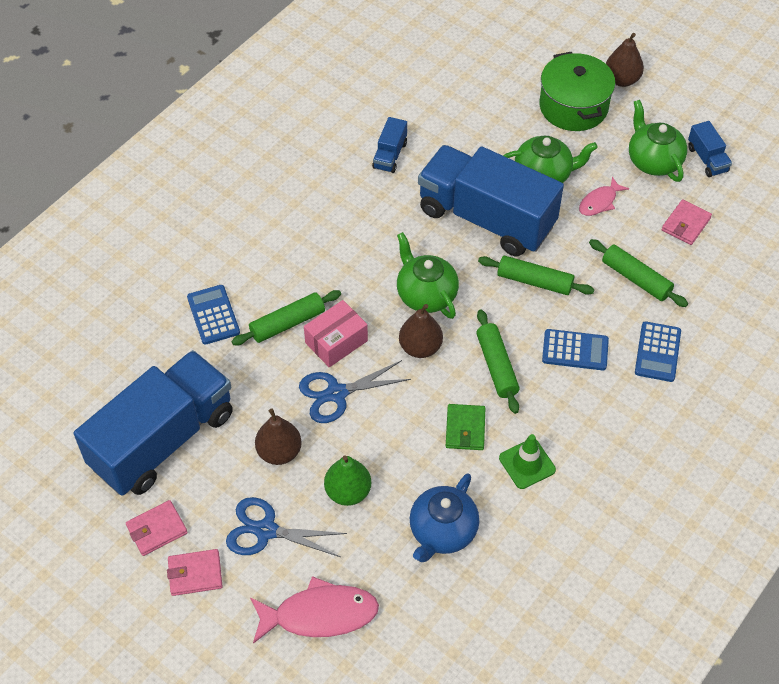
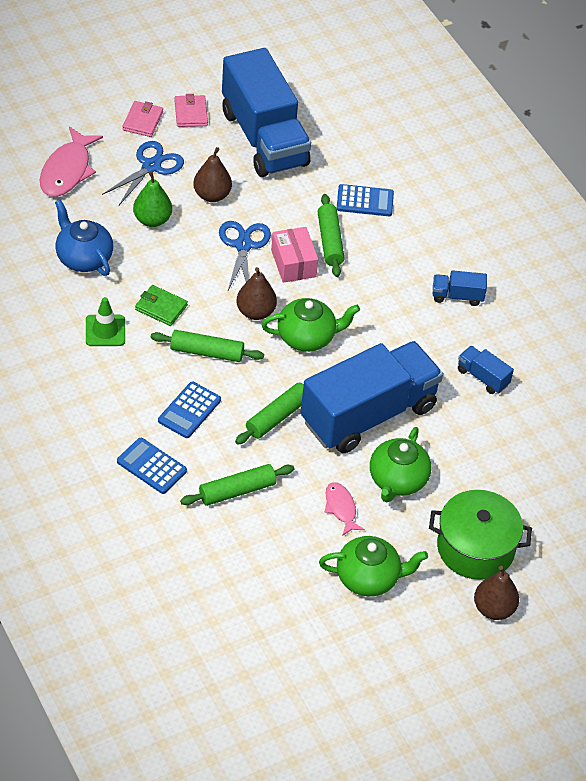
camera: 110 degrees right, 5 degrees down
(685, 224) = (276, 562): pink wallet -> none
(707, 159) = (347, 625): blue truck -> blue truck (457, 296)

